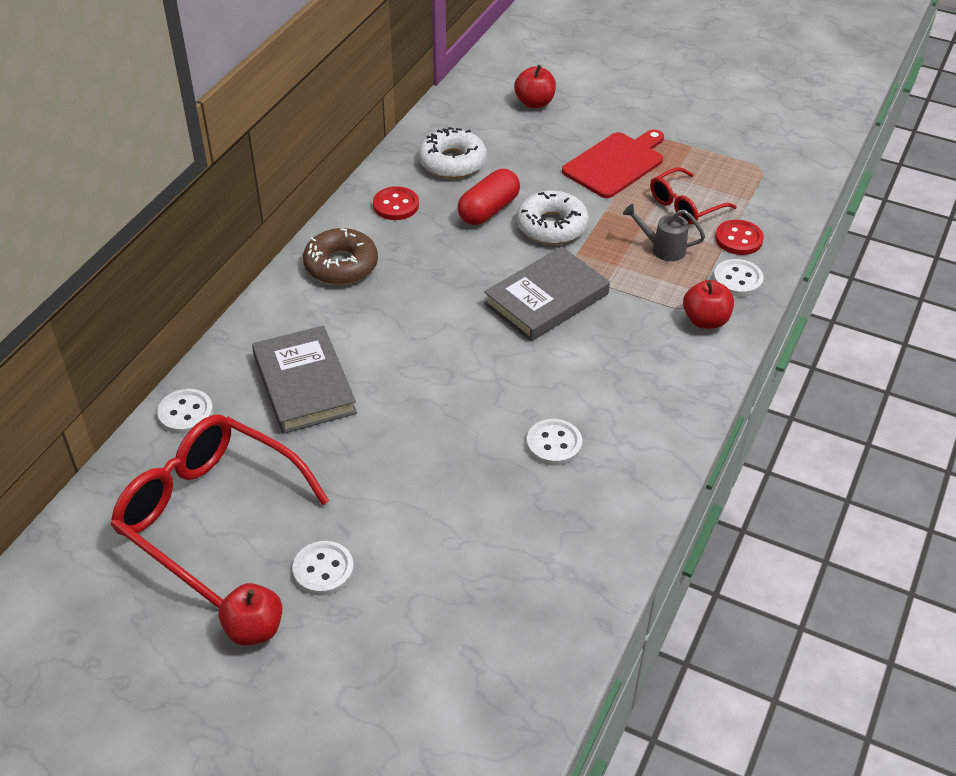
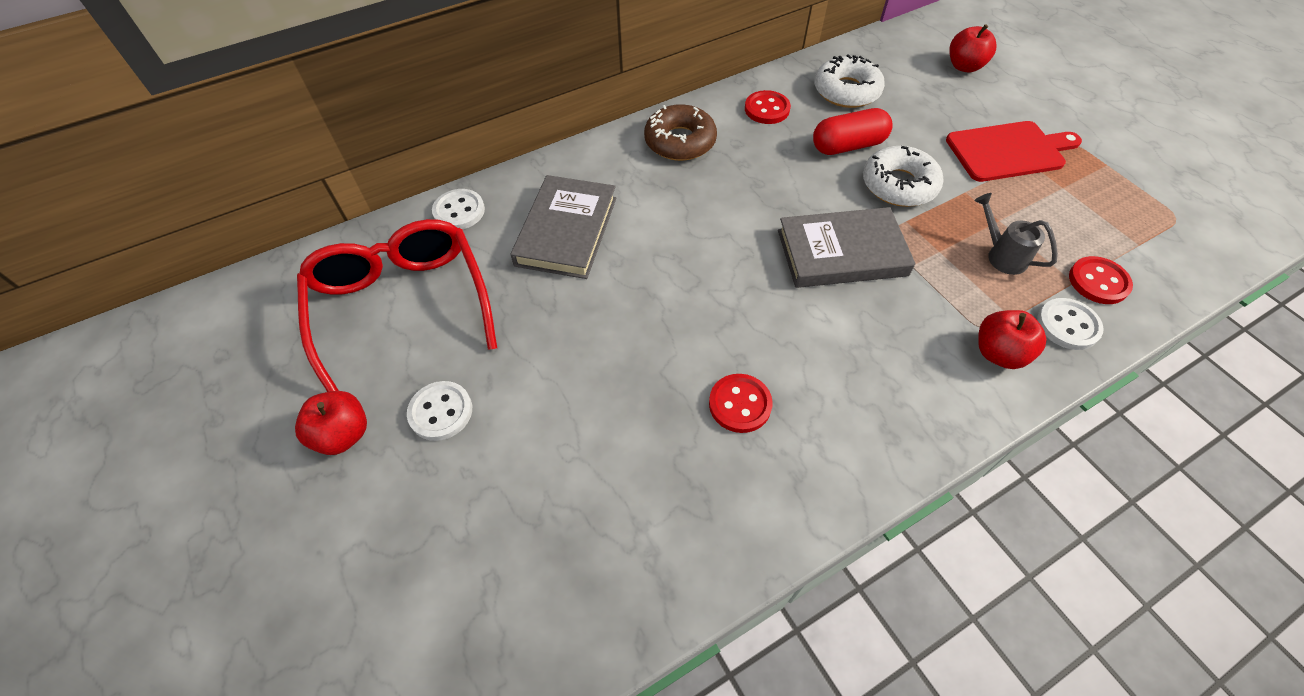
camera: 35 degrees right, 10 degrees up
(554, 444) = (740, 404): white button -> red button
(684, 205) = (1057, 221): red glasses -> none

